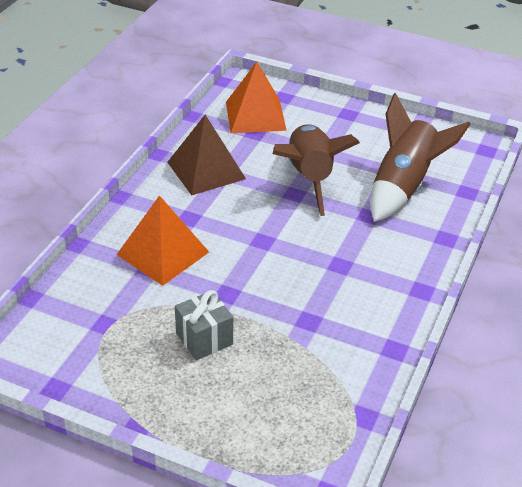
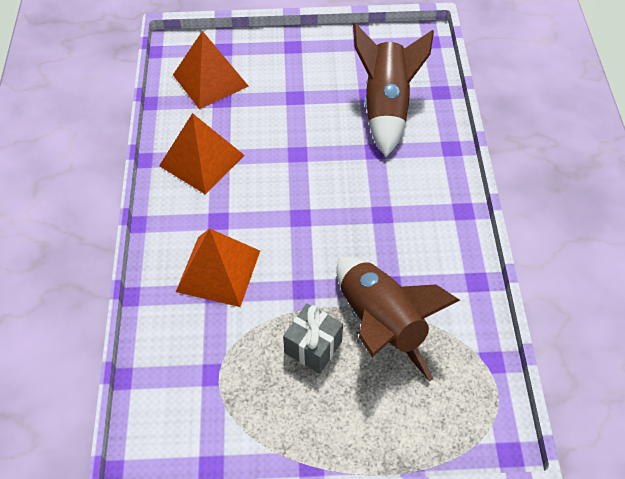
camera: 25 degrees left, 15 degrees up
(206, 170) = (202, 160): brown pyramid -> orange pyramid
(309, 178) = (300, 131): brown rocket -> brown rocket (381, 324)

